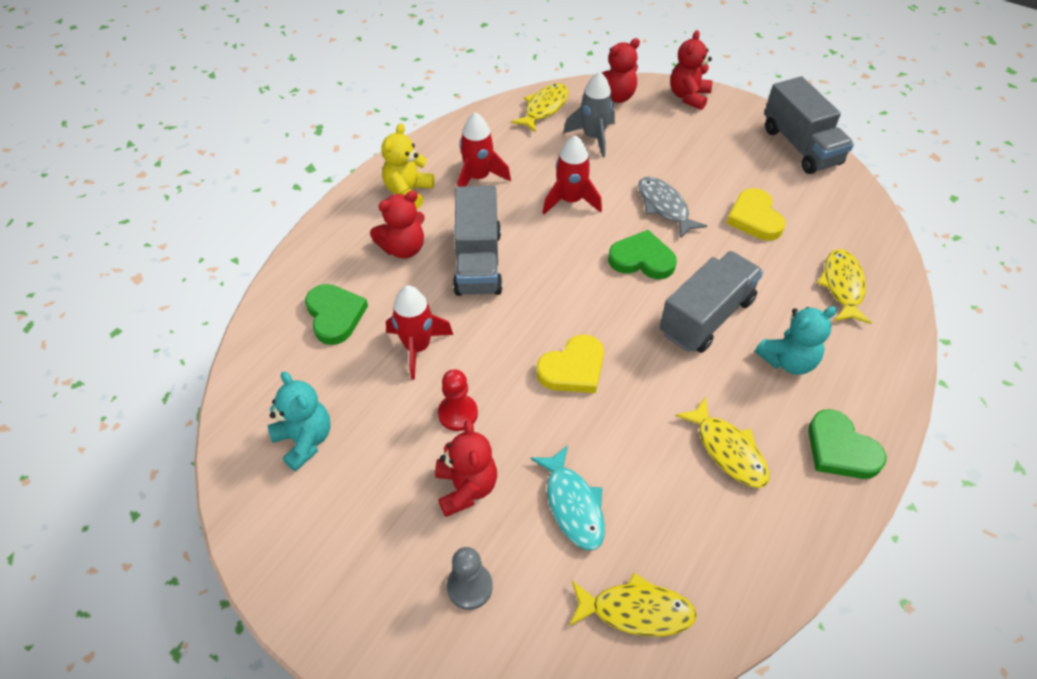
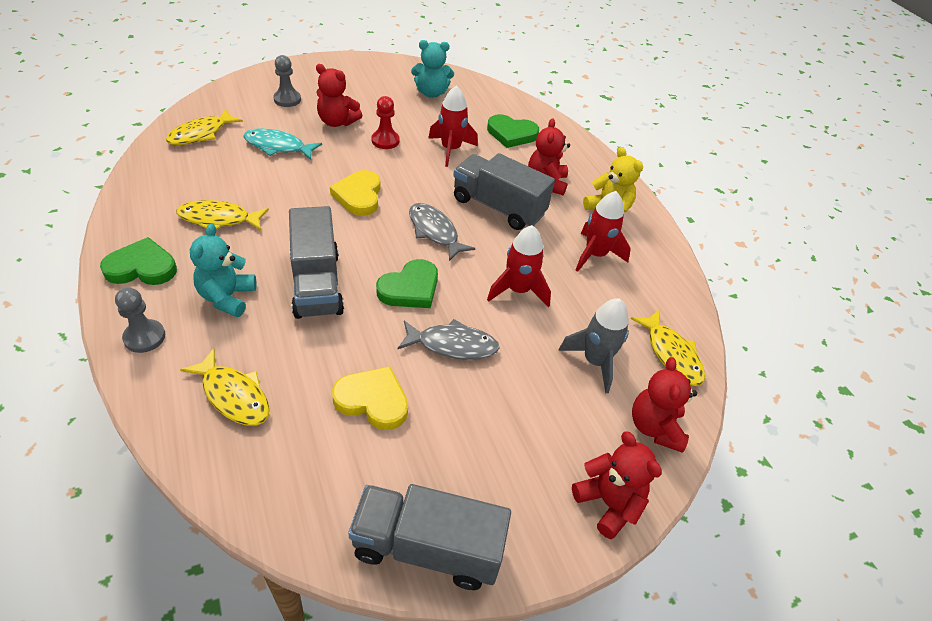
camera: 120 degrees right, 5 degrees down
(560, 284) = (435, 231): none -> grey fish
(879, 377) = (144, 337): none -> grey pawn

